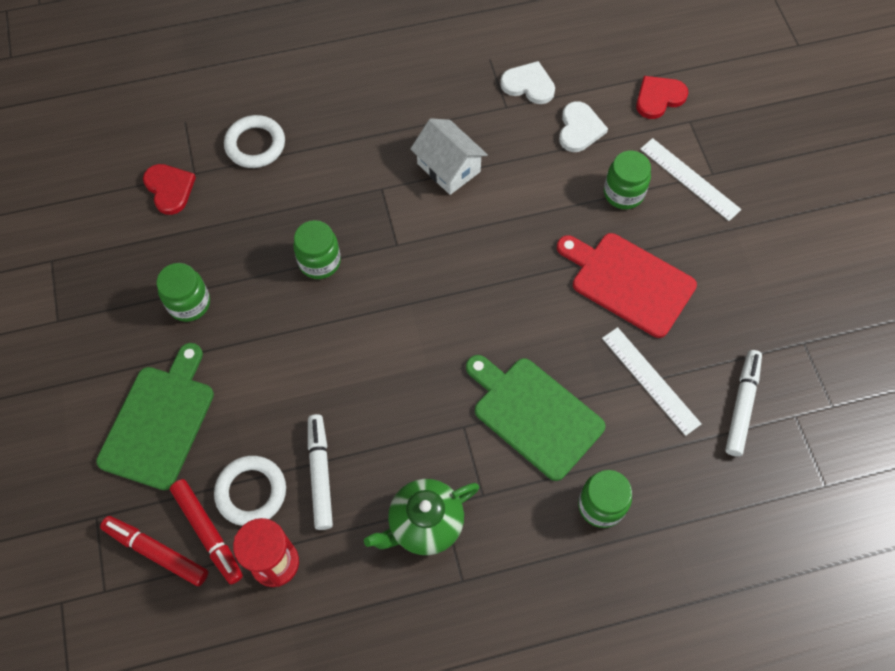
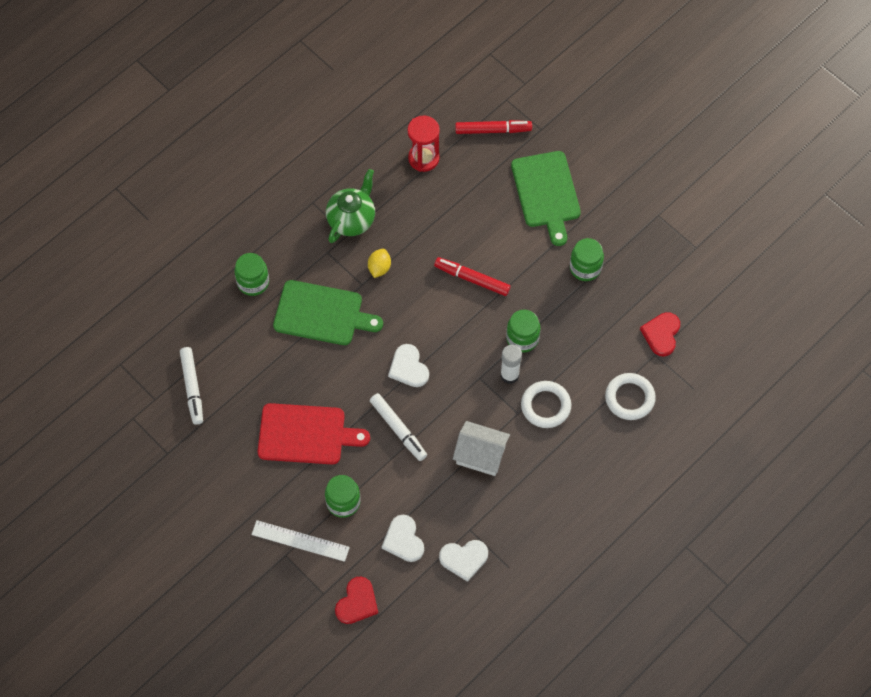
camera: 150 degrees right, 0 degrees up
(169, 189) = (661, 334): red heart -> red heart turned 75 degrees clockwise
(208, 533) = (472, 153): red marker -> red marker (472, 279)
(251, 492) = (463, 185): white ring -> white ring (545, 406)
(320, 474) = (430, 214): white marker -> white marker (398, 429)
(362, 230) = (509, 375): none -> white glue stick
(429, 436) = (379, 268): none -> yellow lemon
(468, 296) = (408, 367): none -> white heart
(650, 380) = (259, 373): white ruler -> none

